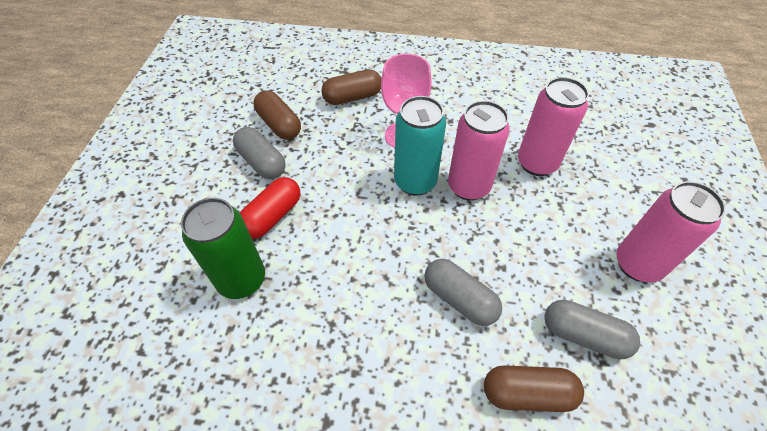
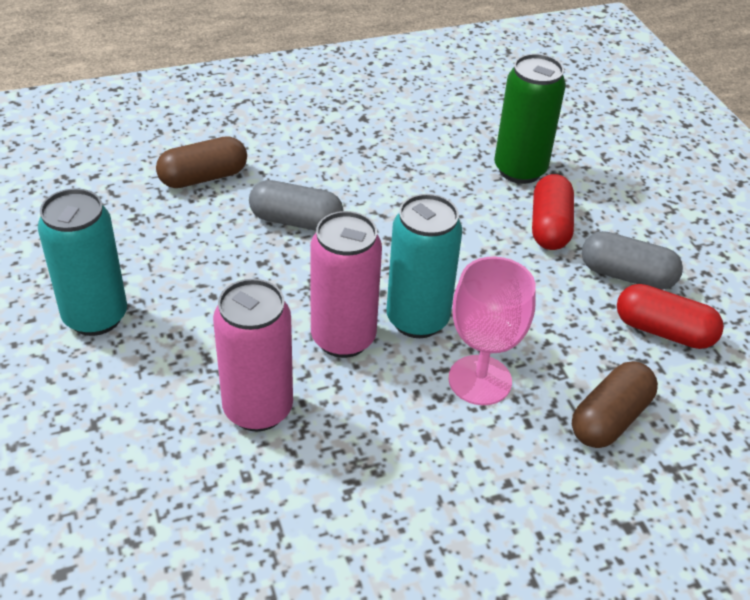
camera: 150 degrees right, 10 degrees down
(279, 124) = (663, 331): brown capsule -> red capsule
(583, 335) = (156, 231): grey capsule -> none
(637, 264) = (95, 317): pink can -> turquoise can

